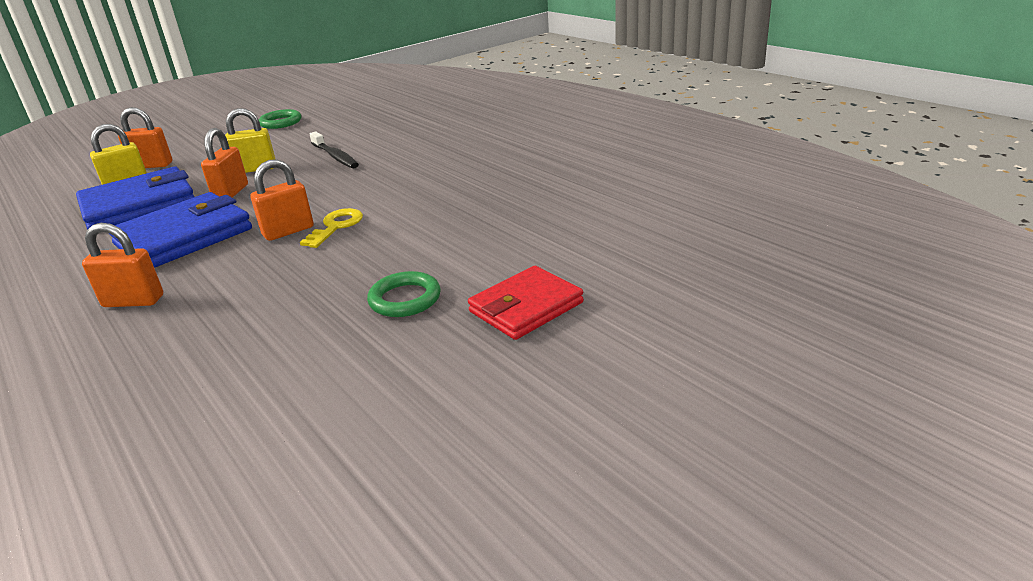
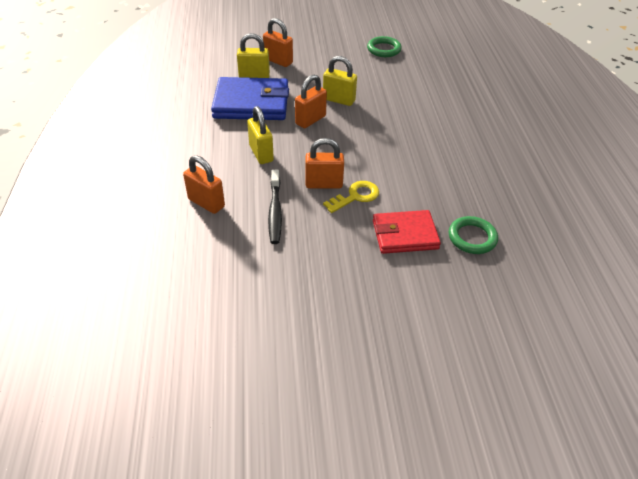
camera: 30 degrees right, 15 degrees up
(184, 237) = (261, 153): blue wallet -> yellow padlock
(335, 156) = (398, 113): black toothbrush -> black toothbrush (275, 212)
(405, 299) = (356, 300): green ring -> green ring (472, 238)
(526, 307) = (426, 359): red wallet -> red wallet (405, 235)

